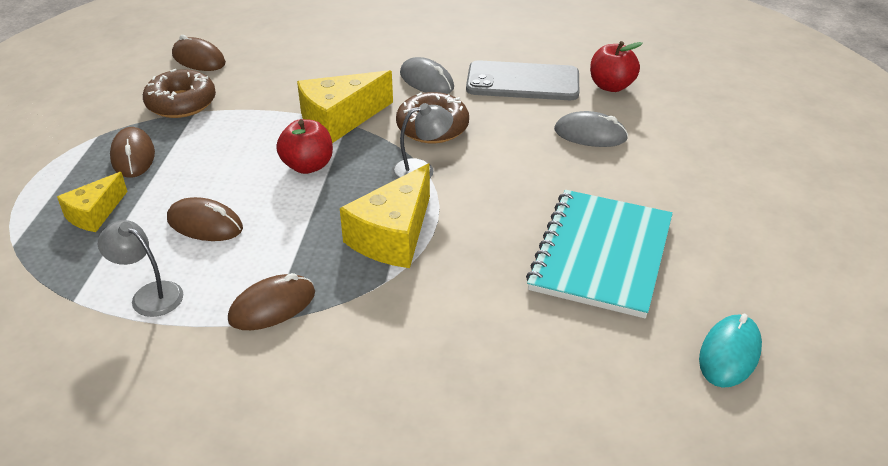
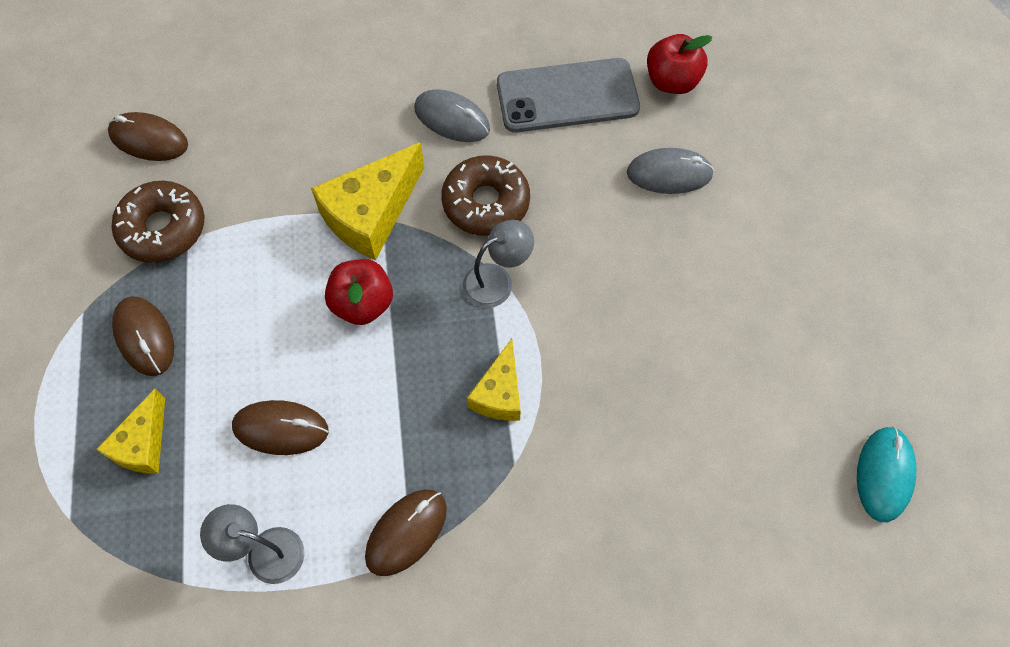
camera: 15 degrees left, 25 degrees up
(393, 235) = (499, 393): yellow cheese -> yellow cheese, size x0.61
(601, 254) = (728, 366): turquoise notebook -> none

